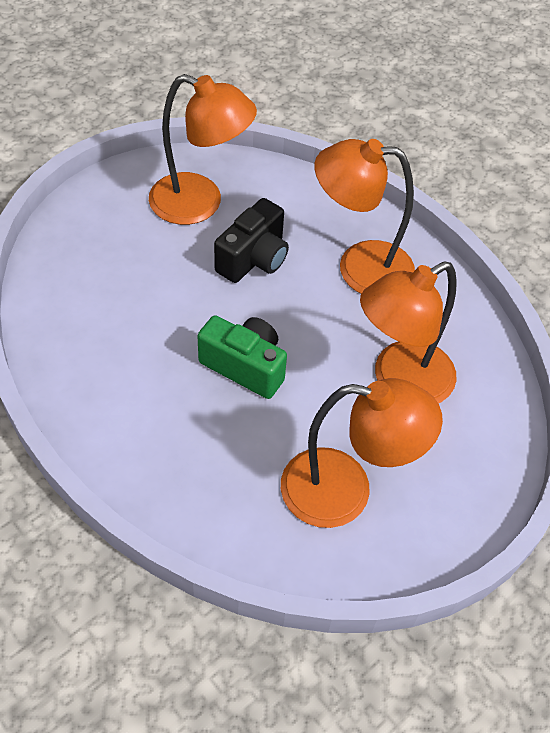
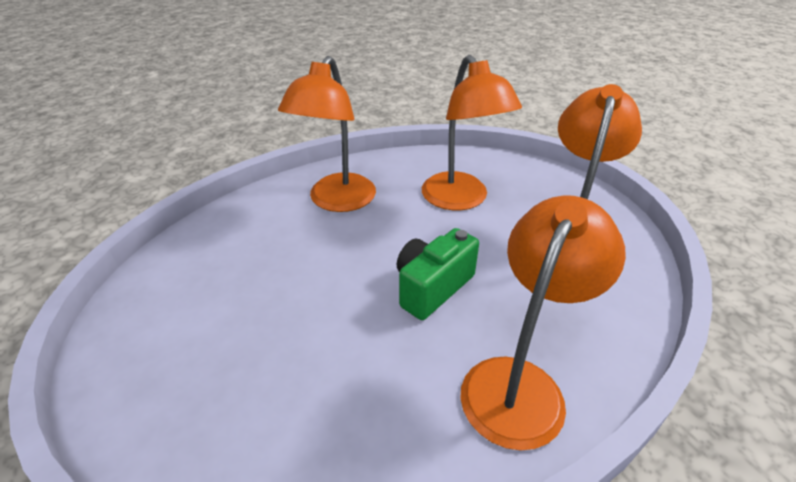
camera: 75 degrees left, 15 degrees down
(200, 204) = (198, 295): orange lamp -> orange lamp (520, 383)
(254, 259) = (298, 263): black camera -> none

